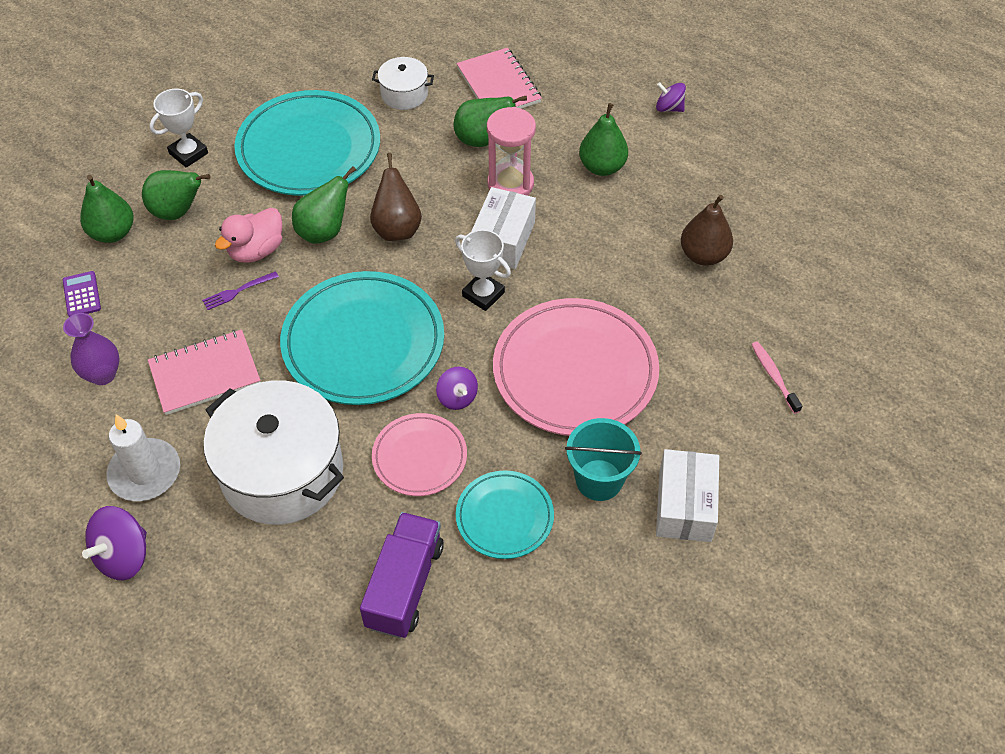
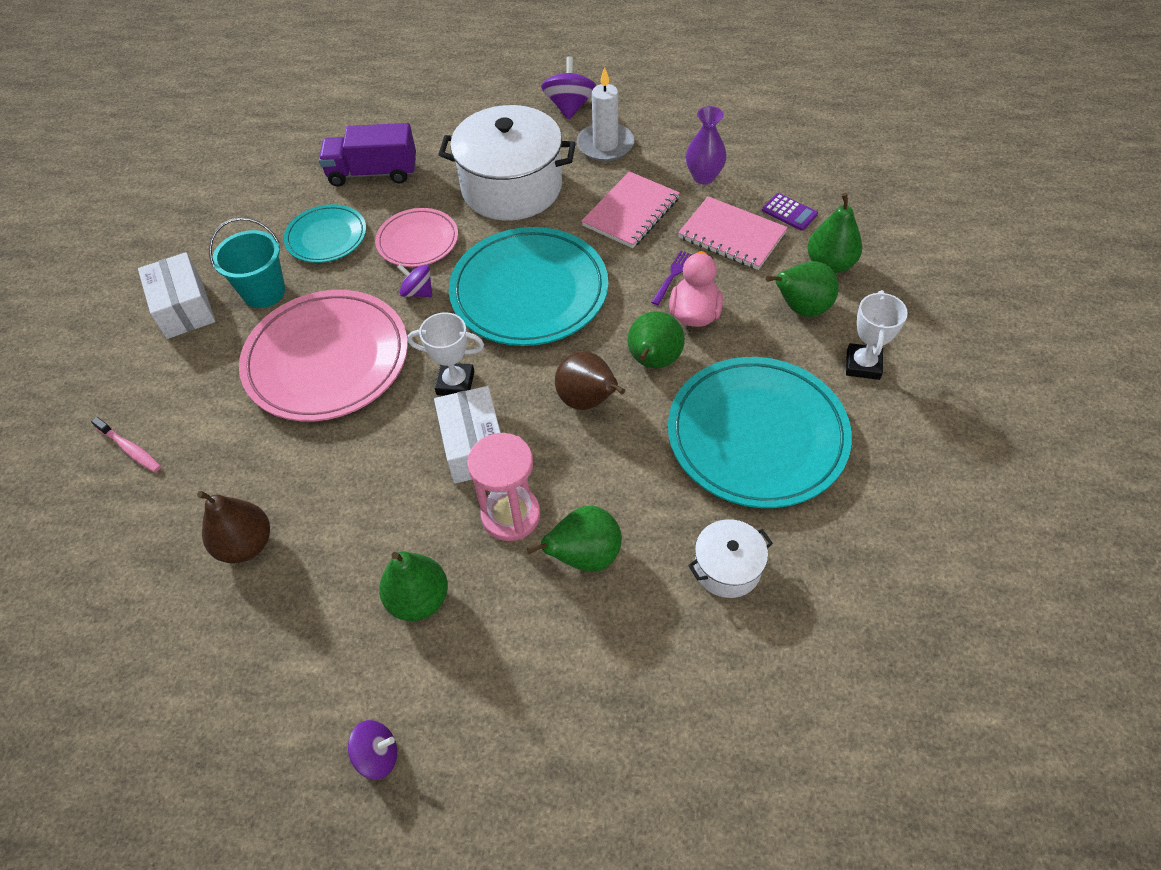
camera: 150 degrees right, 0 degrees up
(404, 585) = (373, 173): purple truck -> purple truck turned 105 degrees clockwise
(498, 85) = (627, 654): pink notebook -> pink notebook (731, 235)

